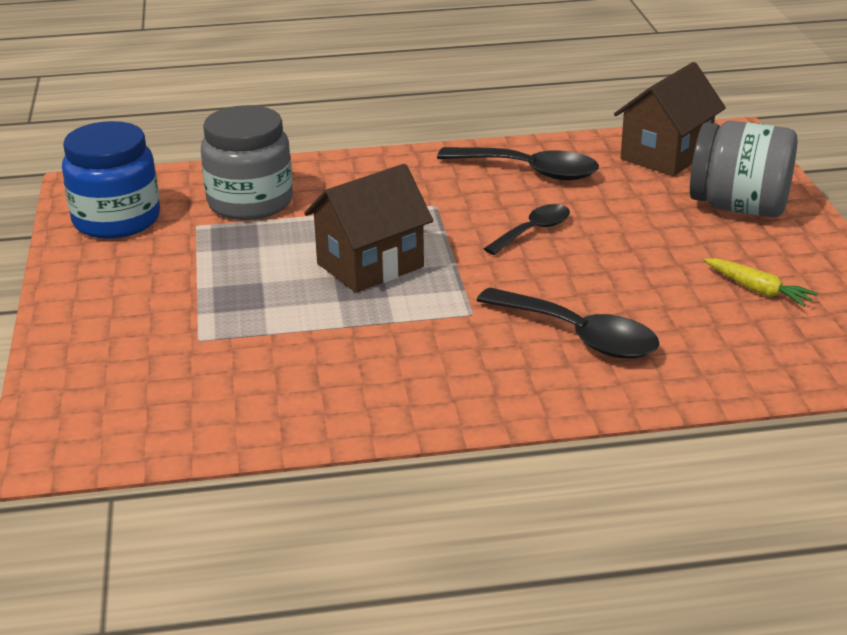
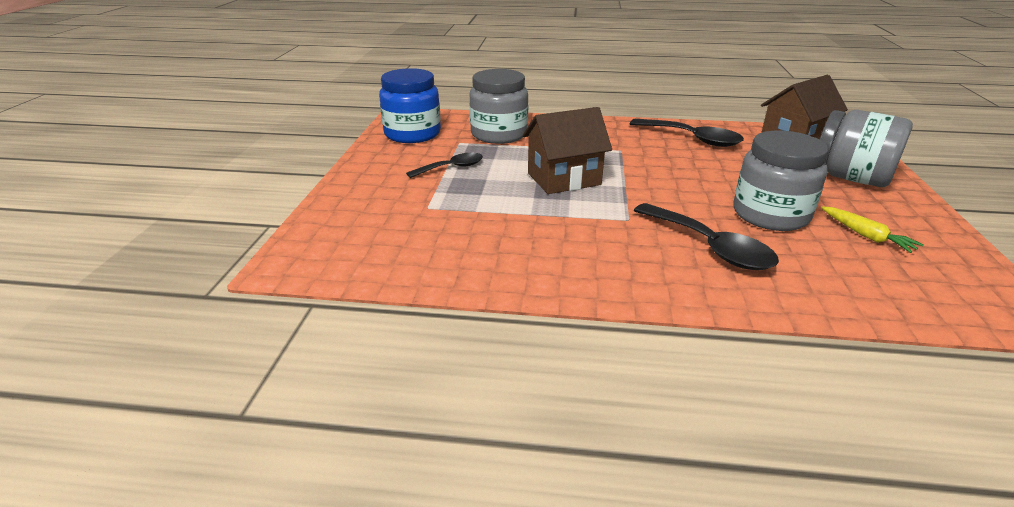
camera: 15 degrees right, 0 degrees up
(533, 231) = (687, 173): black spoon -> black spoon (452, 168)
(645, 278) = (770, 215): none -> grey jar

